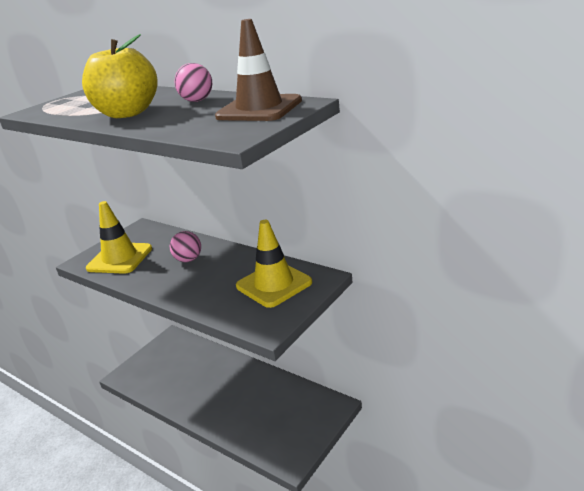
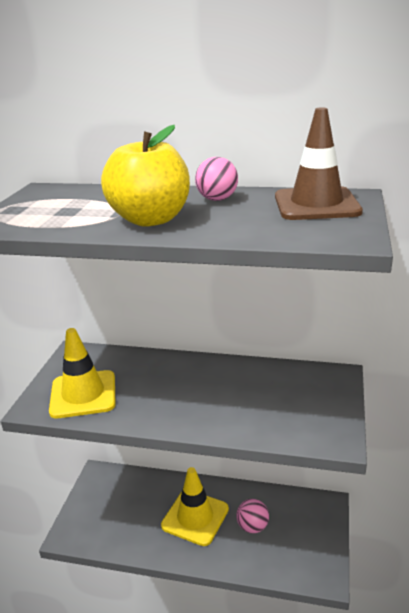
camera: 25 degrees left, 0 degrees up
(188, 260) = (173, 381): pink ball -> pink ball (252, 526)
(274, 284) = (297, 391): yellow traffic cone -> yellow traffic cone (195, 517)

